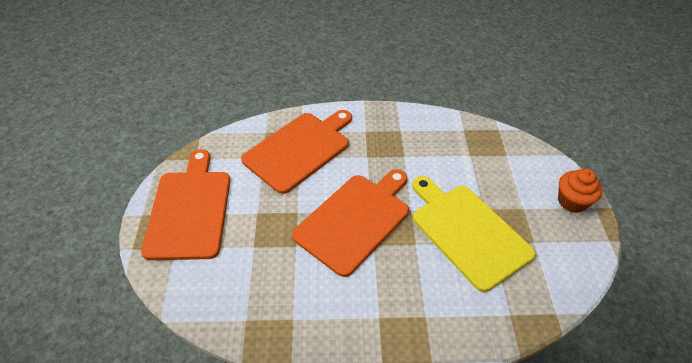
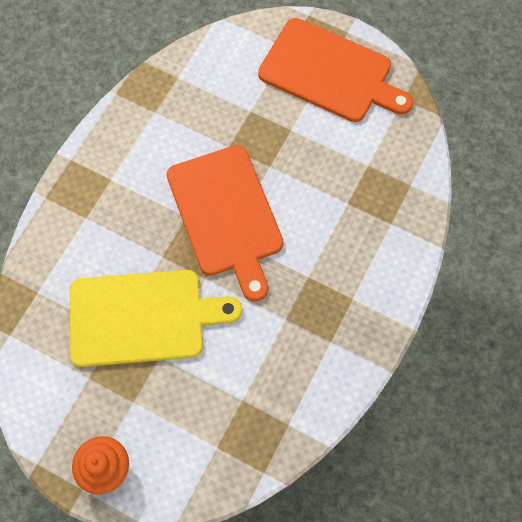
camera: 120 degrees right, 20 degrees up
(299, 149) = (361, 208): orange cutting board -> none

